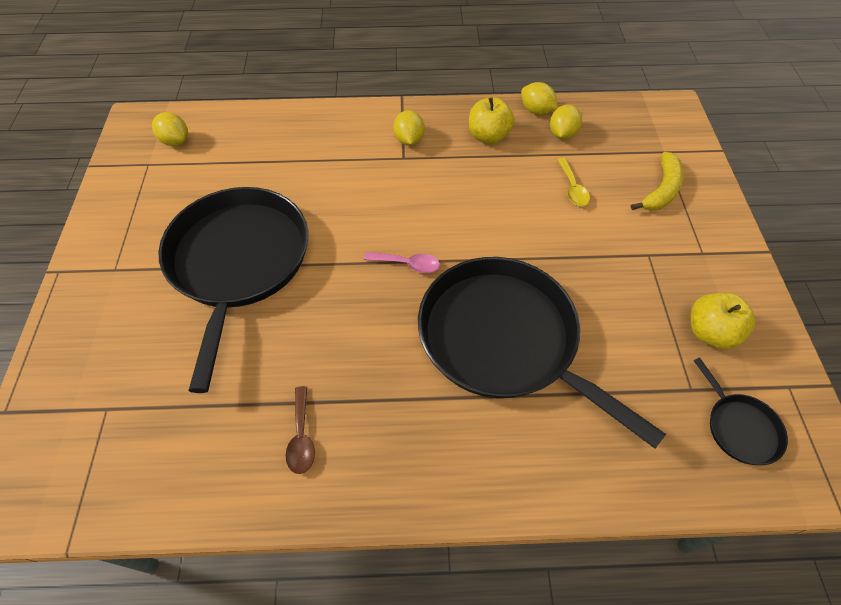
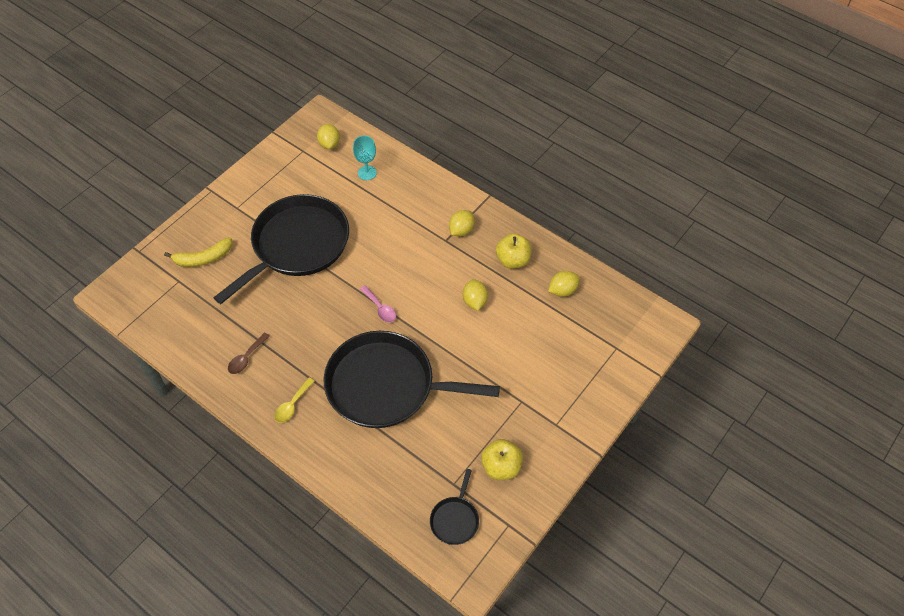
camera: 40 degrees right, 0 degrees up
(249, 144) = (367, 173): none -> turquoise goblet
(504, 340) = (386, 385): black pan -> black pan turned 75 degrees counterclockwise
(536, 111) = (565, 263): yellow lemon -> yellow lemon (474, 301)
(572, 188) = (525, 330): yellow spoon -> yellow spoon (292, 405)
(661, 190) = (581, 370): yellow banana -> yellow banana (203, 258)

